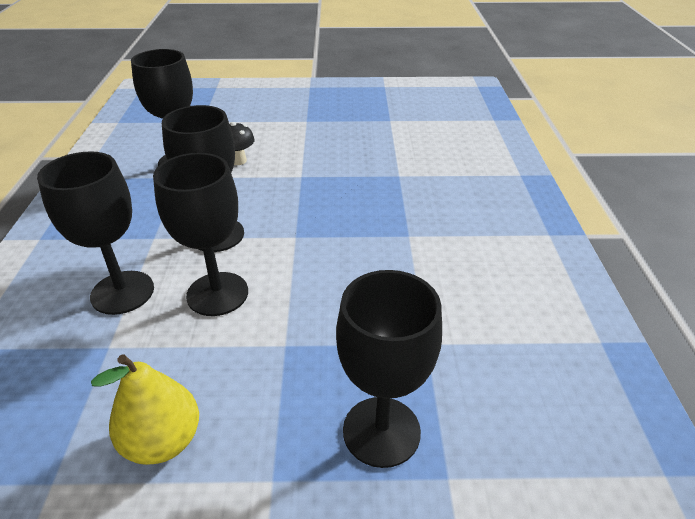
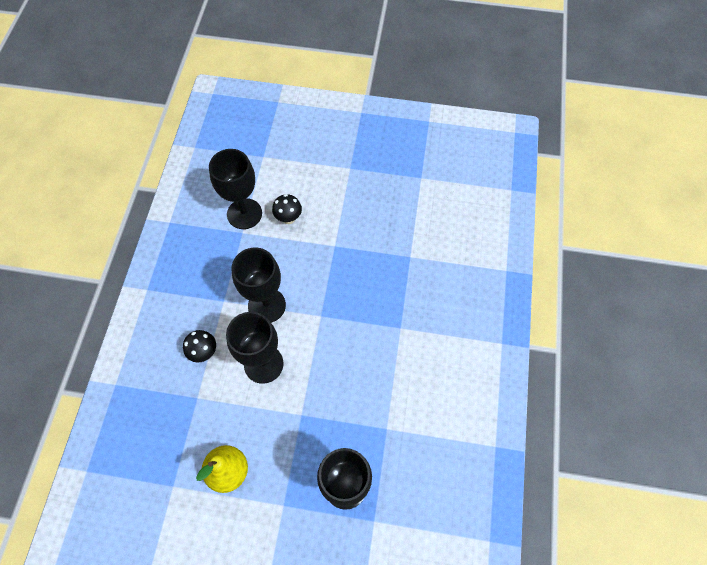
camera: 10 degrees right, 25 degrees up
(122, 292) = (204, 352): black goblet -> black mushroom

